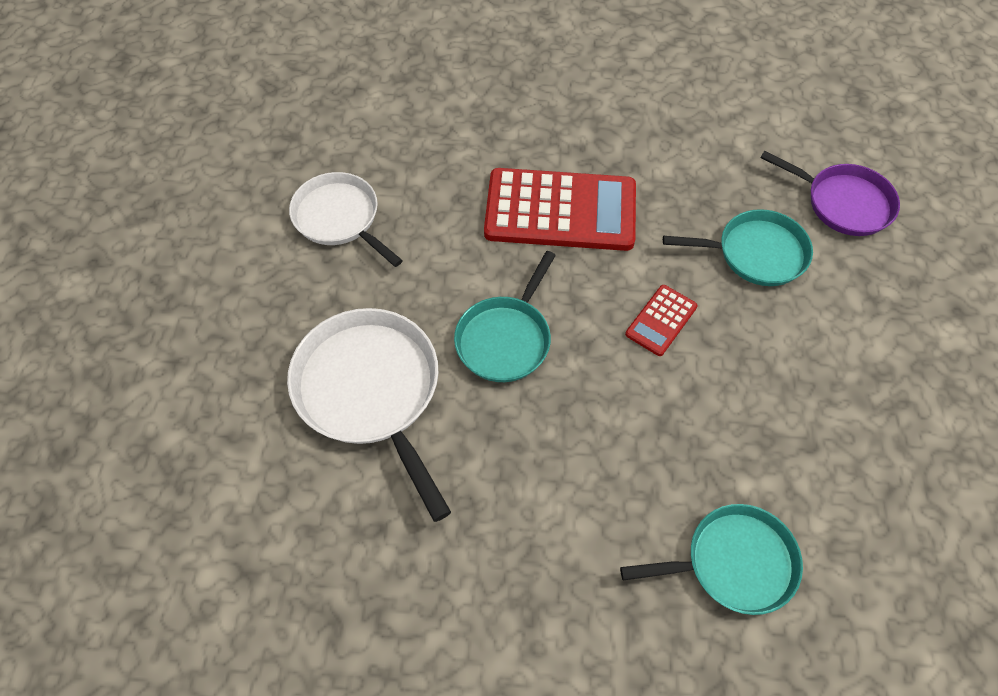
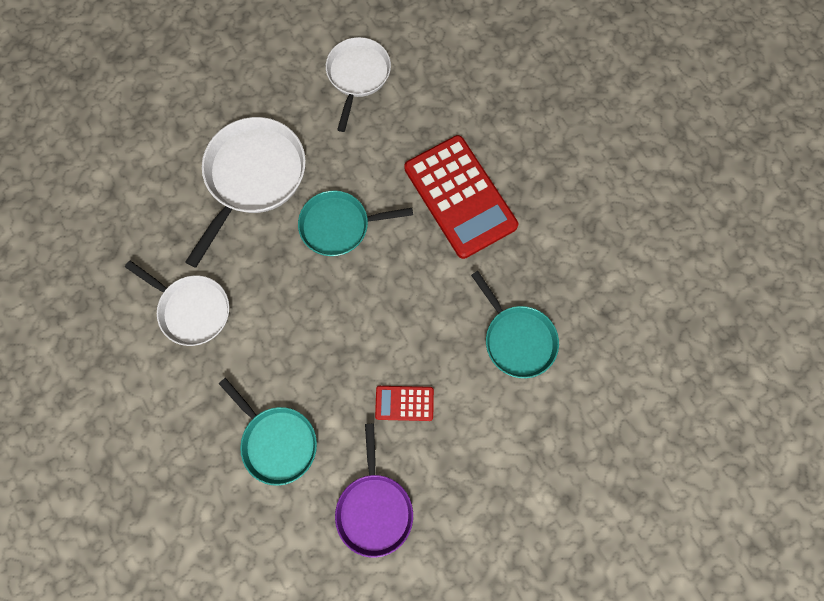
camera: 55 degrees right, 15 degrees up
(491, 565) = (192, 309): none -> white pan
(661, 320) = (417, 308): red calculator -> red calculator (404, 403)
(843, 203) = (608, 375): purple pan -> purple pan (374, 508)

